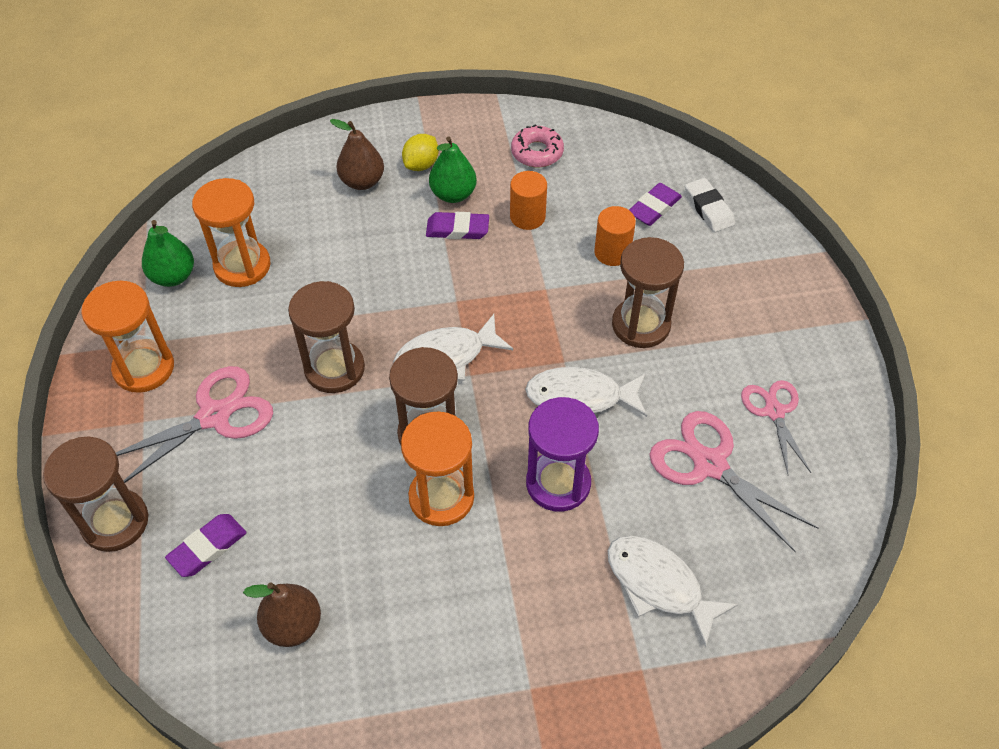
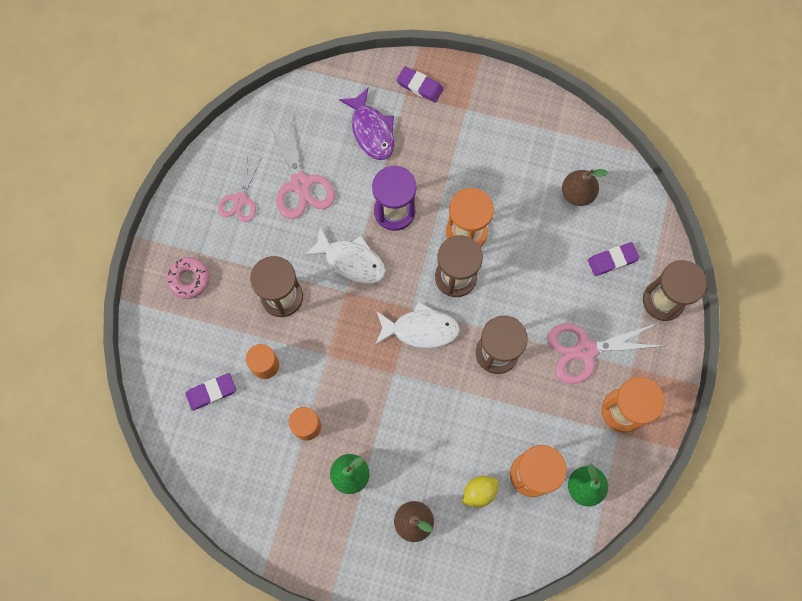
camera: 155 degrees left, 20 degrees up
(421, 164) = (360, 519): yellow lemon -> yellow lemon (479, 492)
(457, 229) = (363, 438): purple eraser -> purple eraser (419, 86)
(537, 152) = (265, 490): pink donut -> pink donut (189, 279)
(659, 585) = (371, 130): white fish -> purple fish
(708, 208) = (173, 373): white eraser -> none

